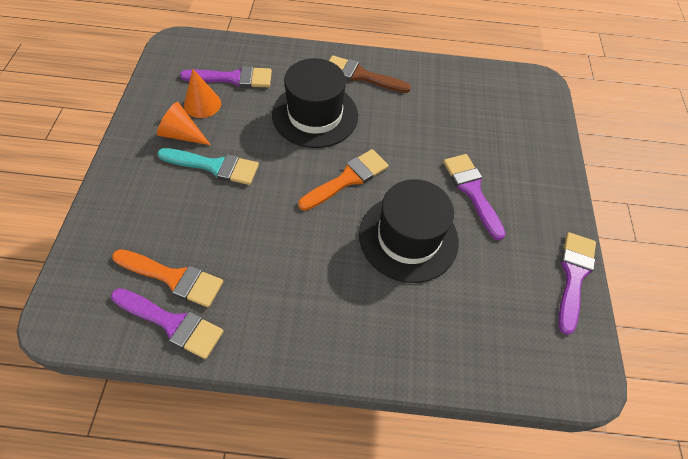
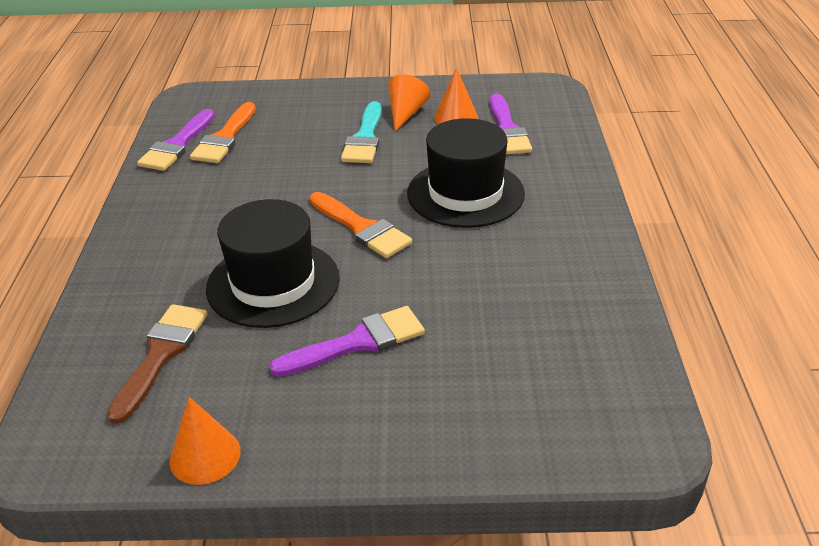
camera: 90 degrees right, 20 degrees down
(361, 76) = (559, 224): brown brush -> brown brush (161, 355)
(573, 276) = (205, 455): purple brush -> orange cone

